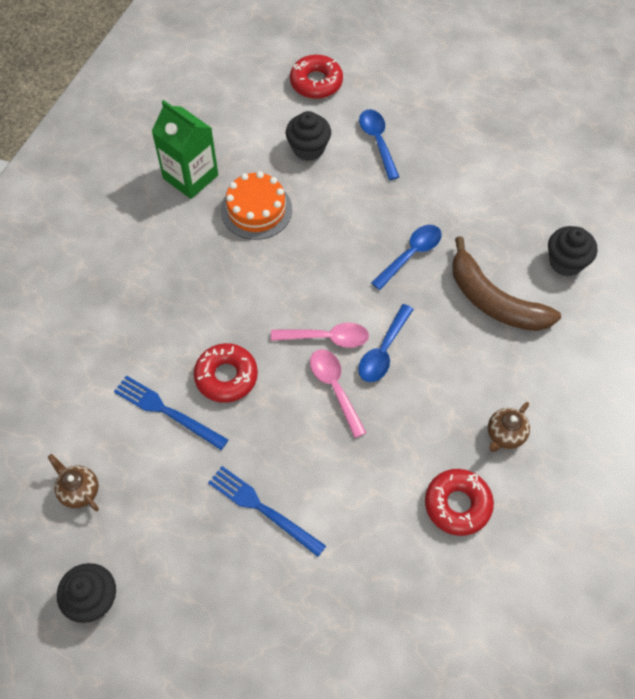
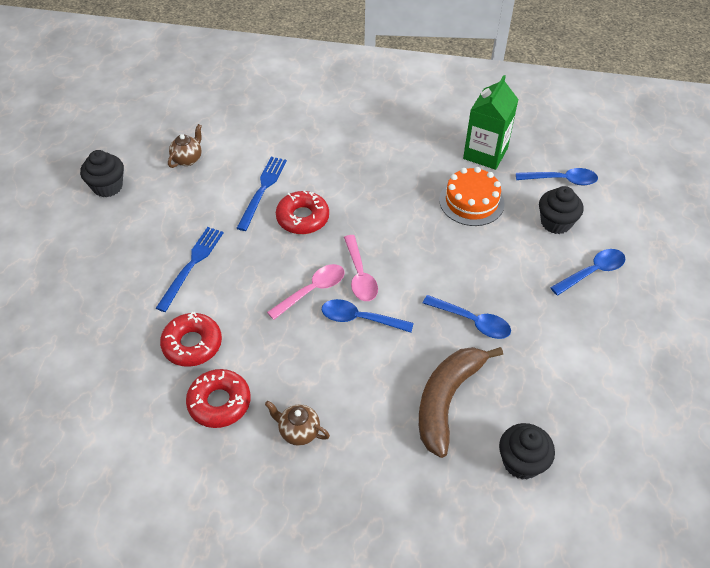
camera: 75 degrees right, 10 degrees down
(253, 125) = (561, 180): none -> blue spoon
(316, 82) = (636, 213): red donut -> red donut (192, 344)

